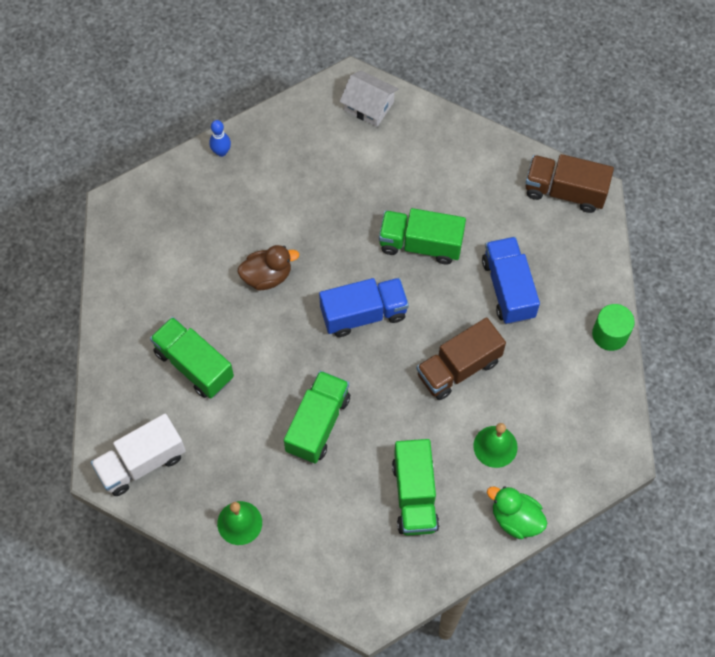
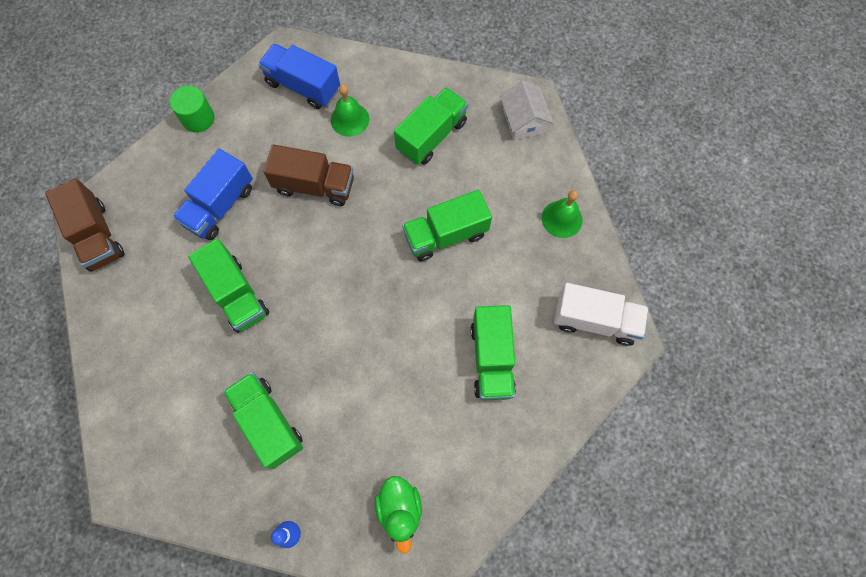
camera: 135 degrees left, 5 degrees up
(267, 276) = (369, 379): brown duck -> none
(305, 193) = (268, 422): none -> green truck
(363, 314) = (333, 281): blue truck -> blue truck (303, 86)
(368, 106) = (135, 452): white house -> white house (523, 120)
(515, 519) = (386, 71): green duck -> green duck (400, 509)

